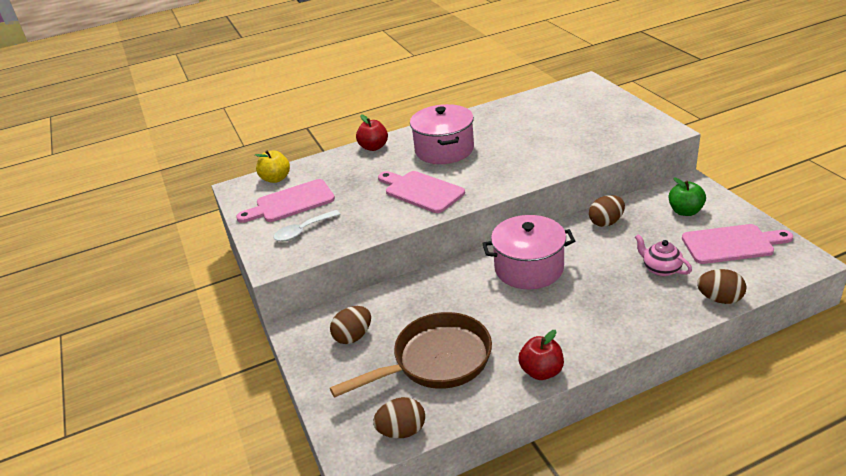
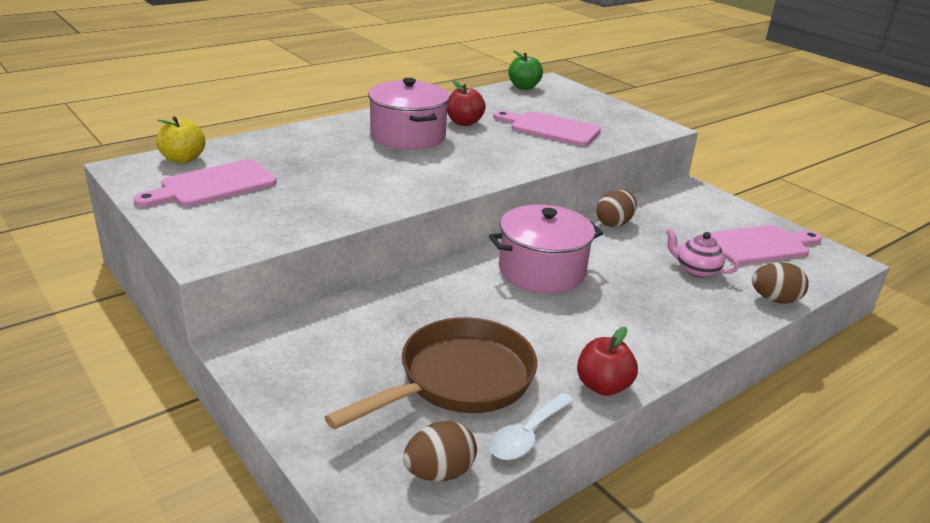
camera: 20 degrees left, 5 degrees down
(302, 231) = (240, 217): white spoon -> white spoon (527, 435)
(353, 336) = (331, 355): brown egg -> none
(374, 147) = (313, 130): red apple -> red apple (464, 122)
(421, 191) = (393, 176): pink cutting board -> pink cutting board (550, 128)
(685, 211) = (696, 214): green apple -> green apple (524, 87)

